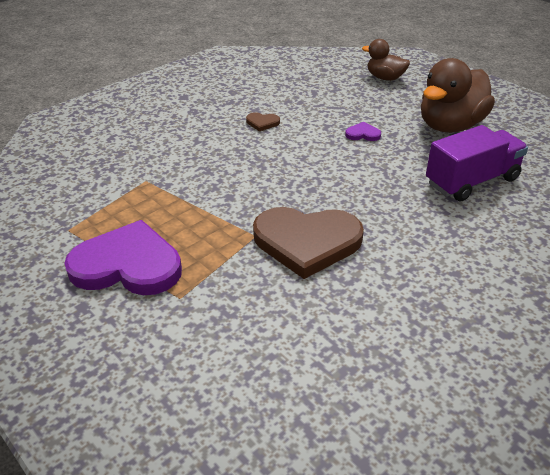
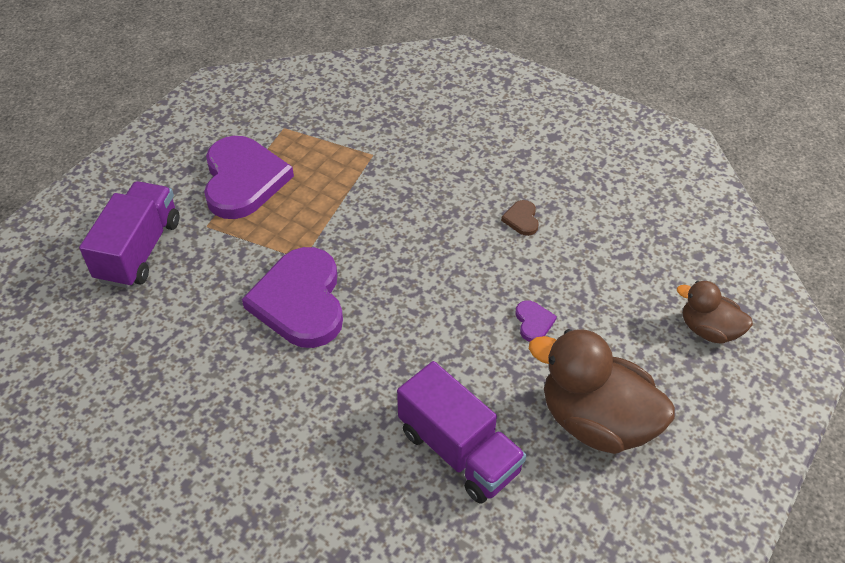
camera: 75 degrees right, 10 degrees up
(191, 356) = (139, 250): none -> purple truck
(307, 242) = (300, 301): brown heart -> purple heart
(385, 78) = (708, 330): brown duck -> brown duck turned 75 degrees counterclockwise

